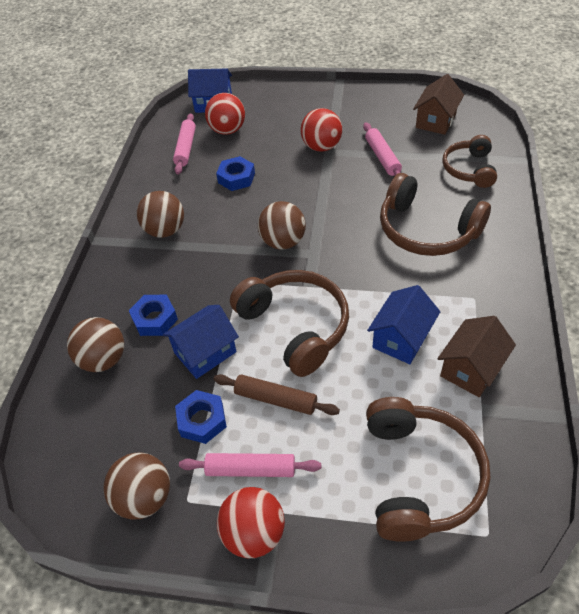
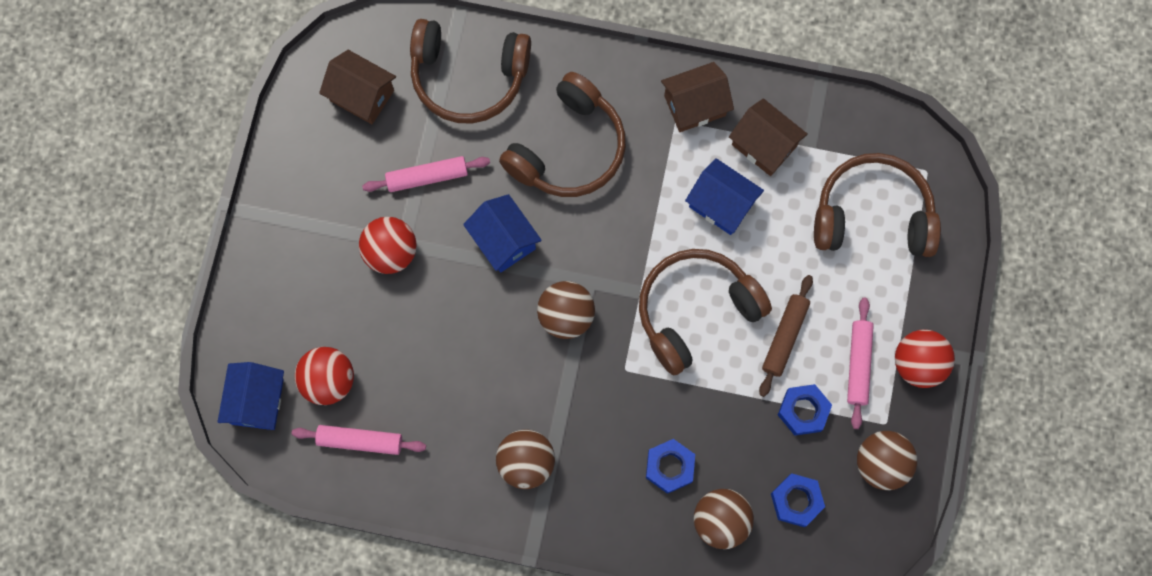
camera: 90 degrees left, 25 degrees up
(205, 352) = (721, 408): blue house -> blue house (504, 240)
(236, 178) = (437, 370): blue nut -> blue nut (796, 501)
(469, 169) = (468, 77): brown headphones -> brown headphones, size x1.57
(494, 310) = (695, 105): none -> brown house

